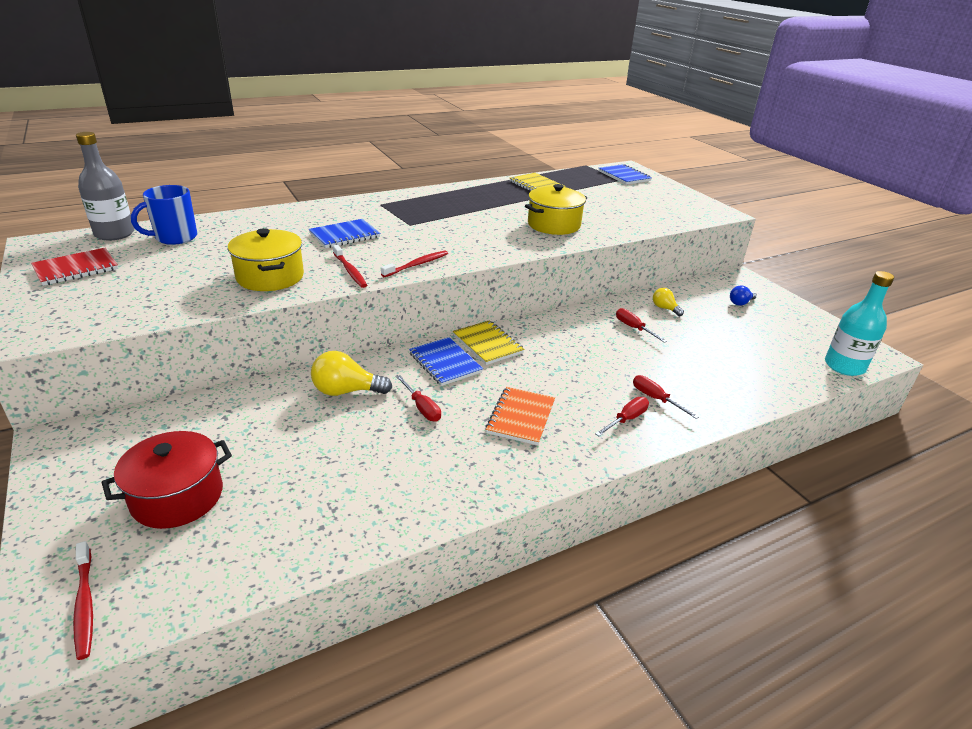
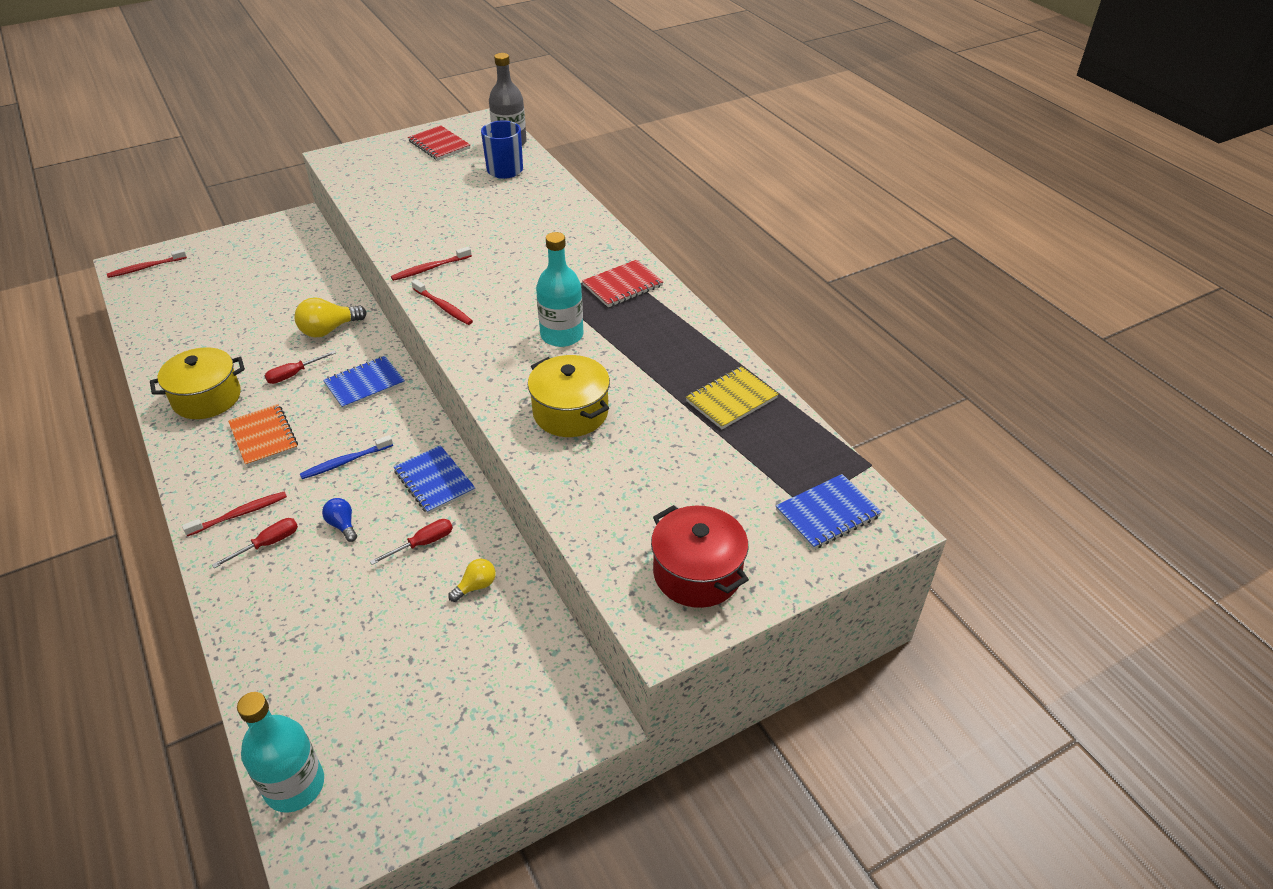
camera: 90 degrees right, 10 degrees up
(177, 497) = (223, 277): red pot -> red pot (697, 573)
(270, 277) = (419, 229): yellow pot -> yellow pot (207, 398)
(344, 235) = (517, 255): blue notebook -> blue notebook (434, 481)
(346, 391) = (329, 330): yellow light bulb -> yellow light bulb turned 120 degrees counterclockwise
(405, 203) = (622, 285): none -> red notebook
(465, 224) = (562, 335): none -> turquoise bottle
(487, 344) = (397, 412): yellow notebook -> none
(521, 417) = (264, 437): orange notebook -> orange notebook turned 45 degrees clockwise
(552, 367) = (345, 462): none -> blue toothbrush
(626, 419) = (239, 514): red screwdriver -> red toothbrush
(740, 303) = (494, 693): blue light bulb -> blue light bulb (342, 525)

